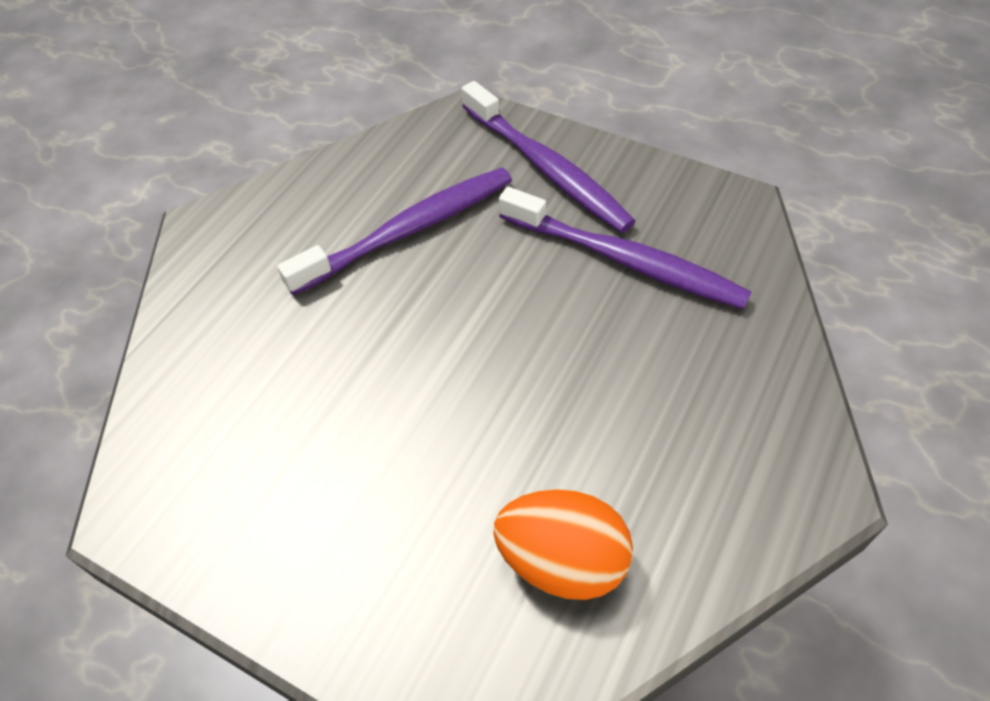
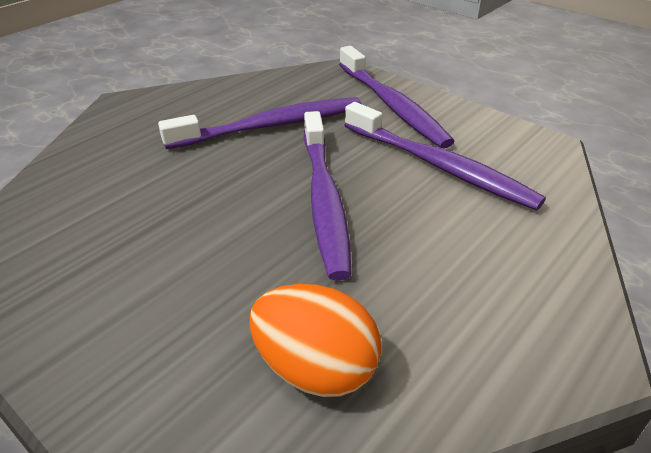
camera: 10 degrees right, 15 degrees down
(507, 338) = (324, 200): none -> purple toothbrush

